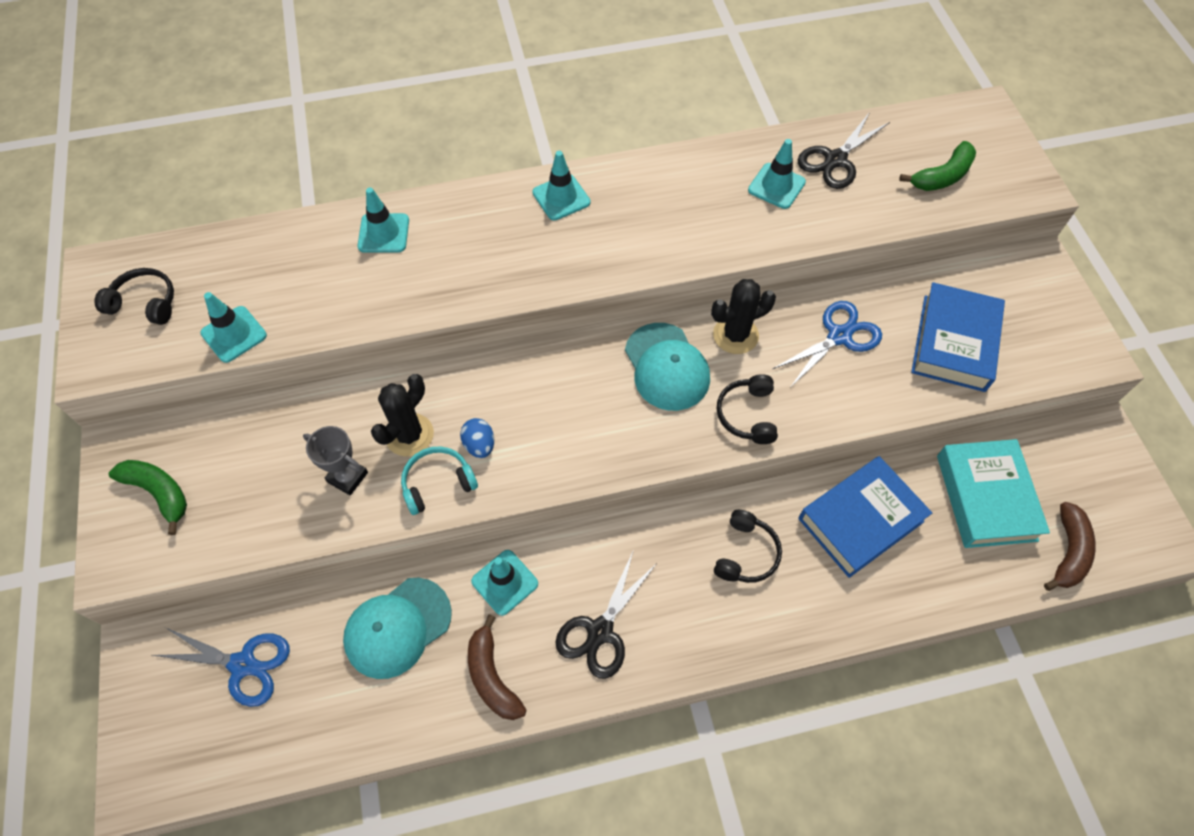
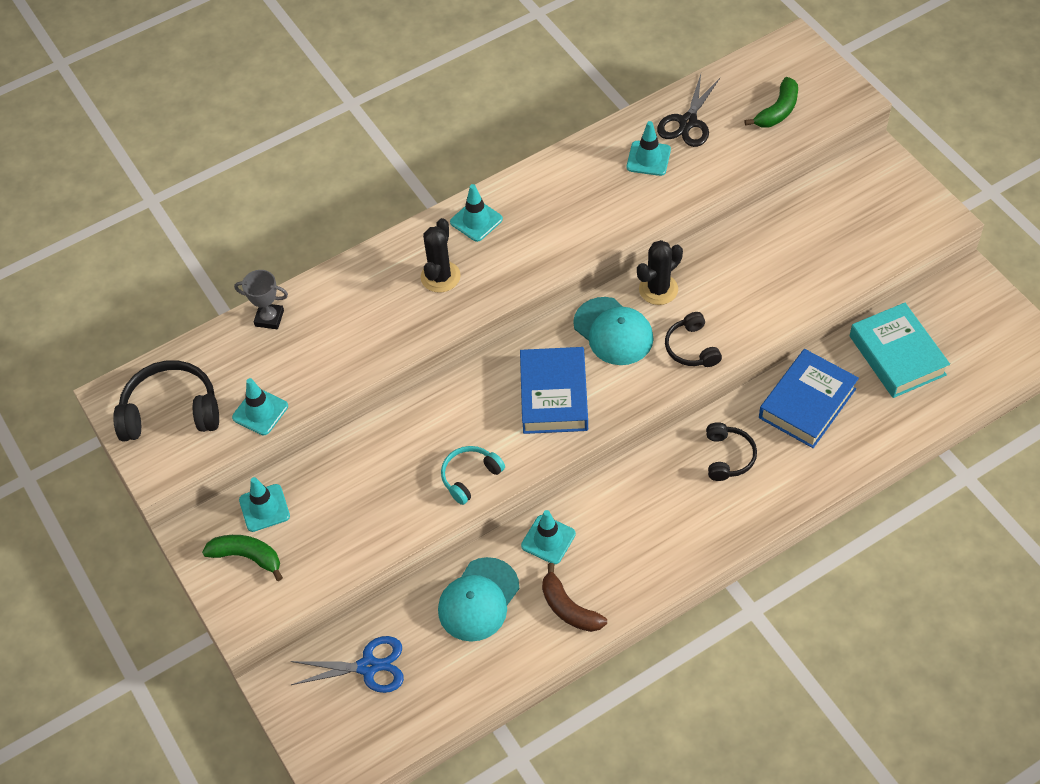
camera: 15 degrees left, 5 degrees down
(145, 303) = (171, 411): black headphones -> black headphones, size x1.66
(347, 477) = (395, 495): grey trophy -> grey trophy (269, 318)
(383, 233) = (342, 294): turquoise traffic cone -> turquoise traffic cone (264, 508)
(409, 435) = (429, 449): black cactus -> black cactus (440, 277)
(479, 445) = (490, 438): blue egg -> none
(600, 631) = (638, 549): black scissors -> none
(839, 336) = (741, 265): blue scissors -> none
(954, 343) = (832, 242): blue book -> blue book (554, 395)
(1068, 552) = (970, 375): brown banana -> none

